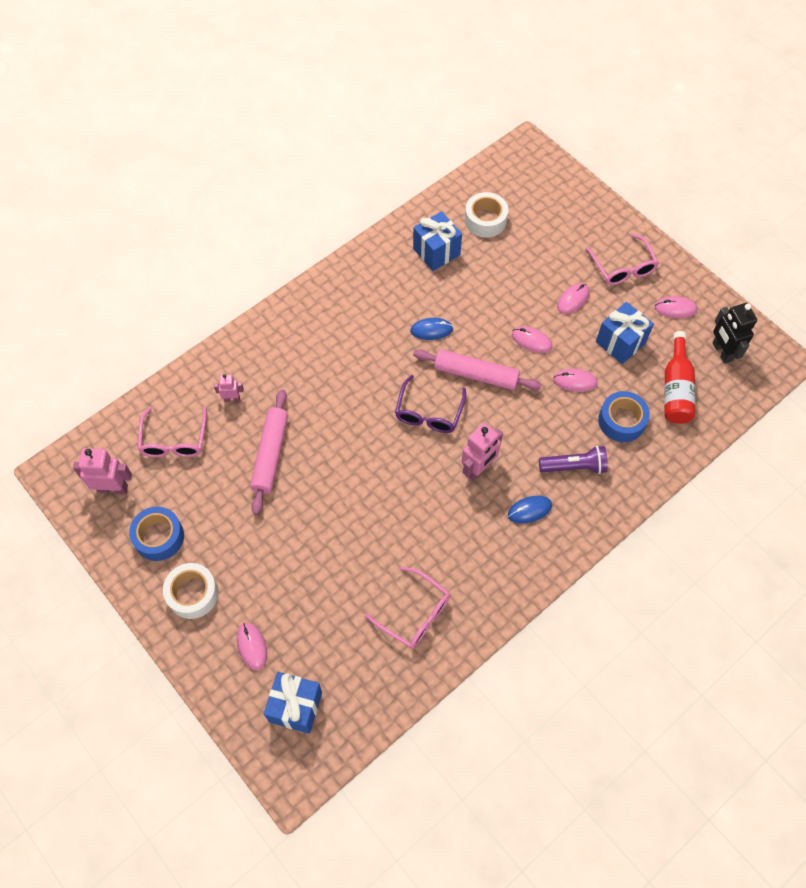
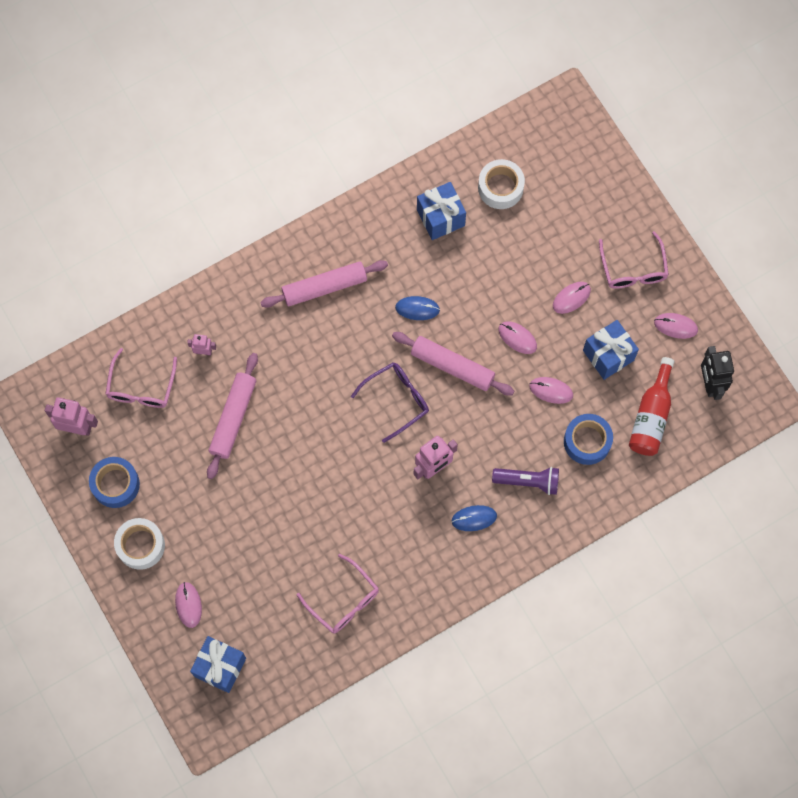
camera: 10 degrees right, 10 degrees up
(340, 325) = (324, 287): none -> pink rolling pin
(429, 413) = (396, 400): purple glasses -> purple glasses turned 150 degrees counterclockwise

